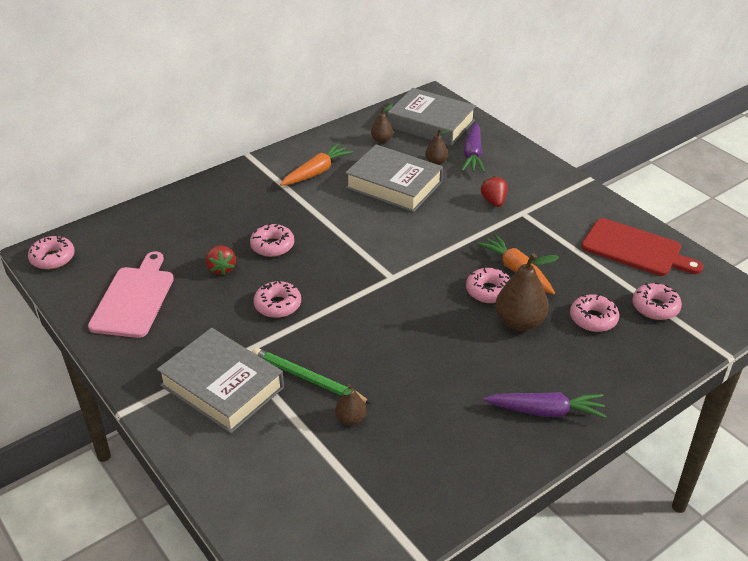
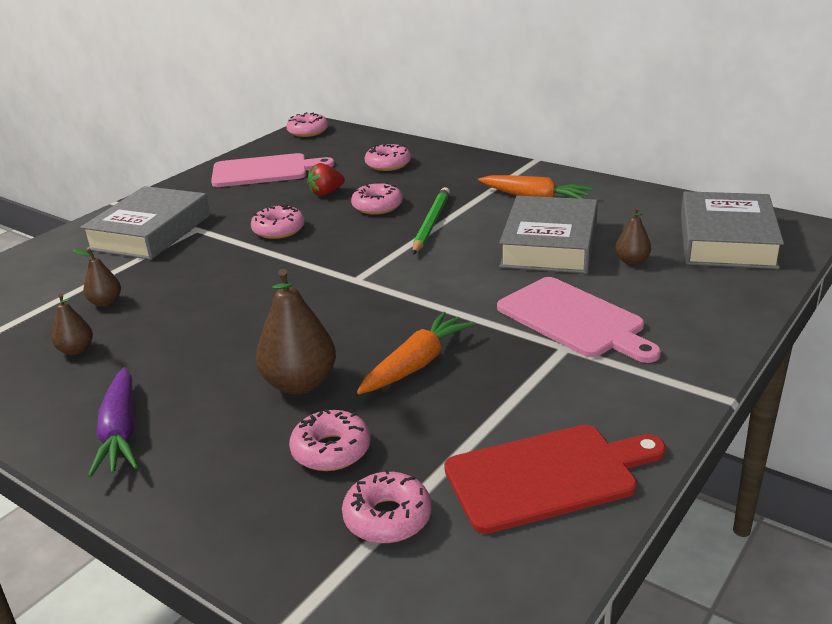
camera: 75 degrees right, 10 degrees down
(308, 379) = (166, 268): green pencil -> green pencil (431, 223)
(382, 140) = (645, 218): brown pear -> brown pear (76, 350)
(473, 154) = (681, 283): purple carrot -> none
(488, 291) = (359, 349): pink donut -> pink donut (388, 164)
(494, 201) = (574, 319): red strawberry -> pink cutting board
(635, 249) = (546, 476): red cutting board -> red cutting board turned 120 degrees counterclockwise

